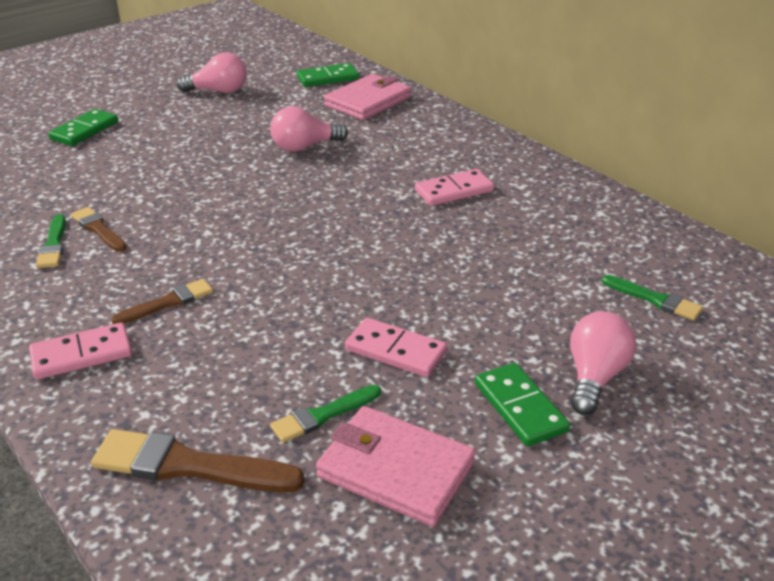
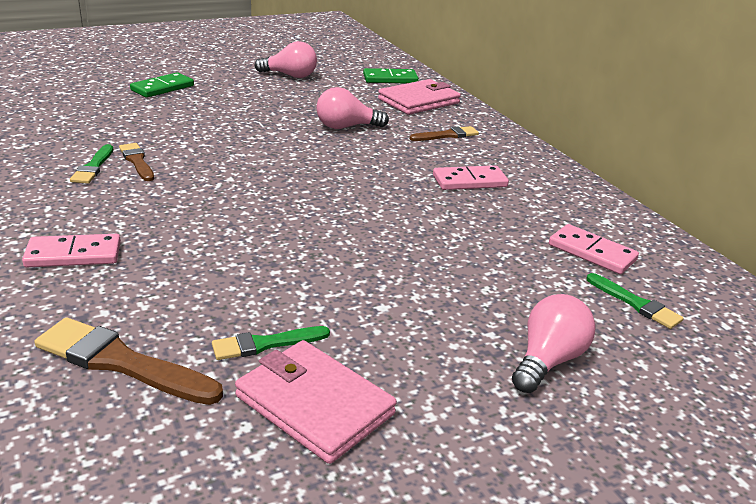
camera: 10 degrees right, 5 degrees down
(168, 302) = (168, 227): brown brush -> brown brush (447, 135)
(395, 351) = (358, 302): pink domino -> pink domino (592, 252)
(520, 407) = (461, 373): green domino -> none

